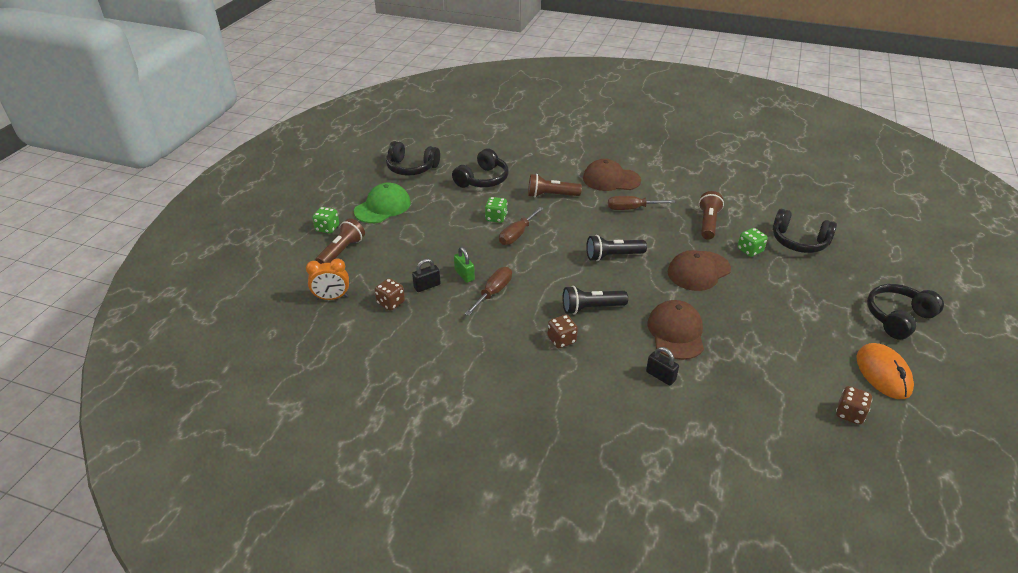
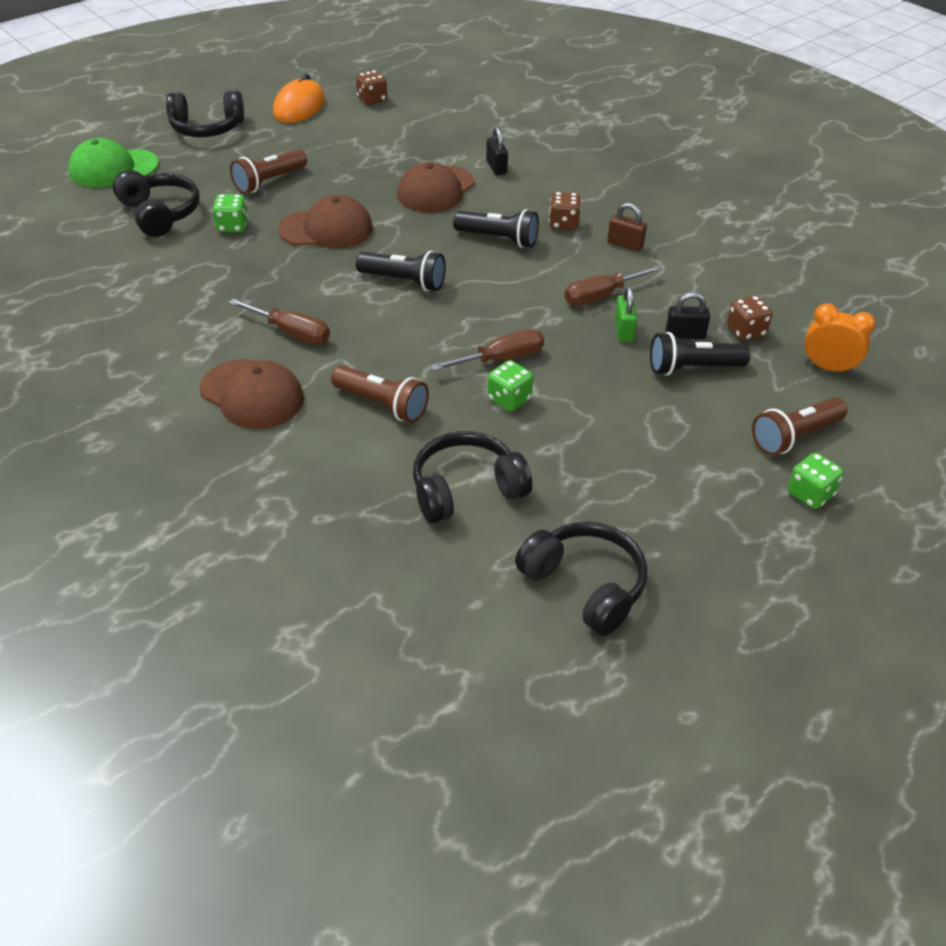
camera: 150 degrees left, 5 degrees up
(383, 207) = (691, 502): green cap -> green cap (113, 168)
(412, 267) = (692, 368): none -> black flashlight
(506, 340) = (625, 244): none -> brown padlock
(708, 223) = (224, 273): brown flashlight -> brown flashlight (269, 182)

